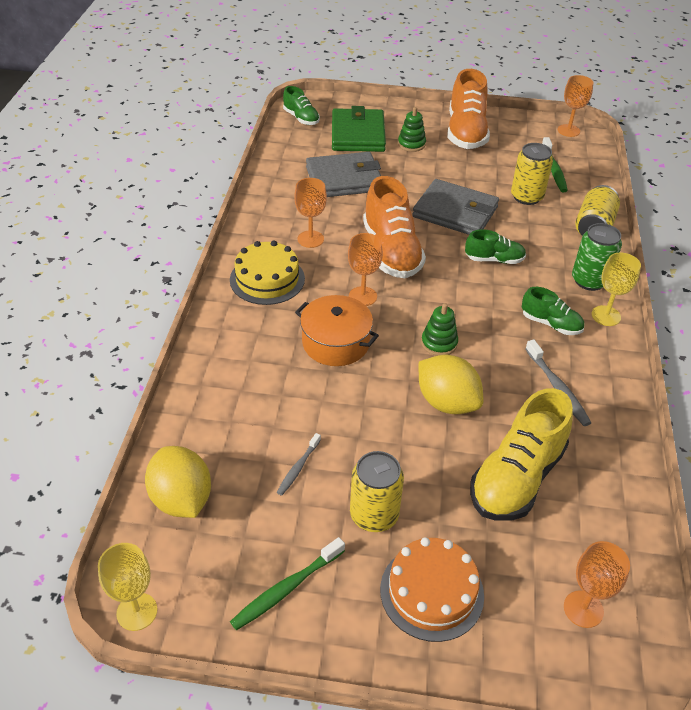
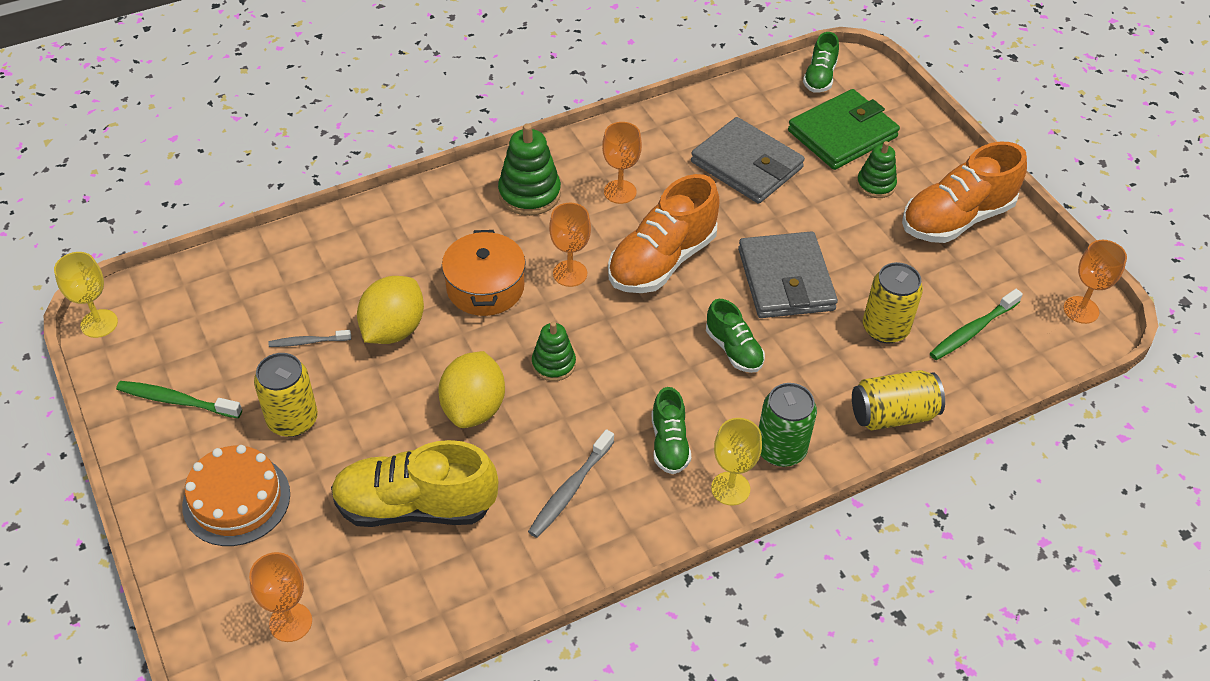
camera: 55 degrees right, 5 degrees up
(181, 499) = (220, 287): yellow lemon -> yellow lemon (393, 329)
(267, 279) = (529, 194): yellow cake -> green stacking toy

